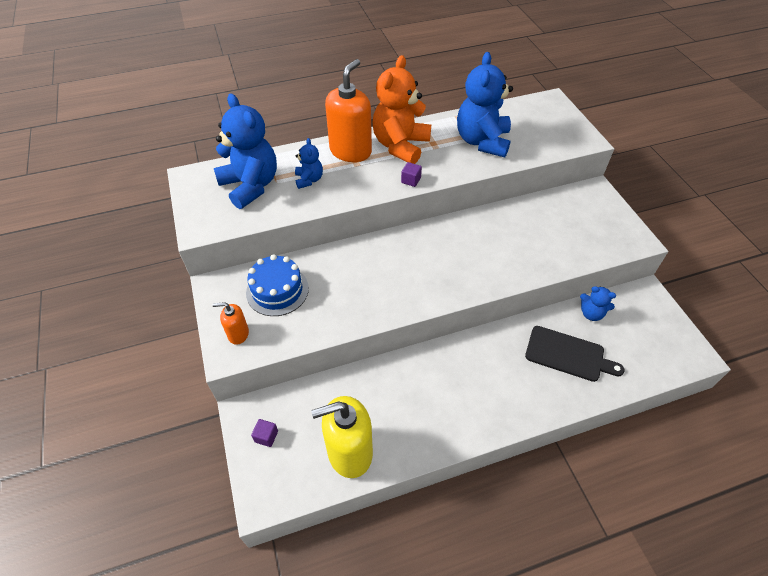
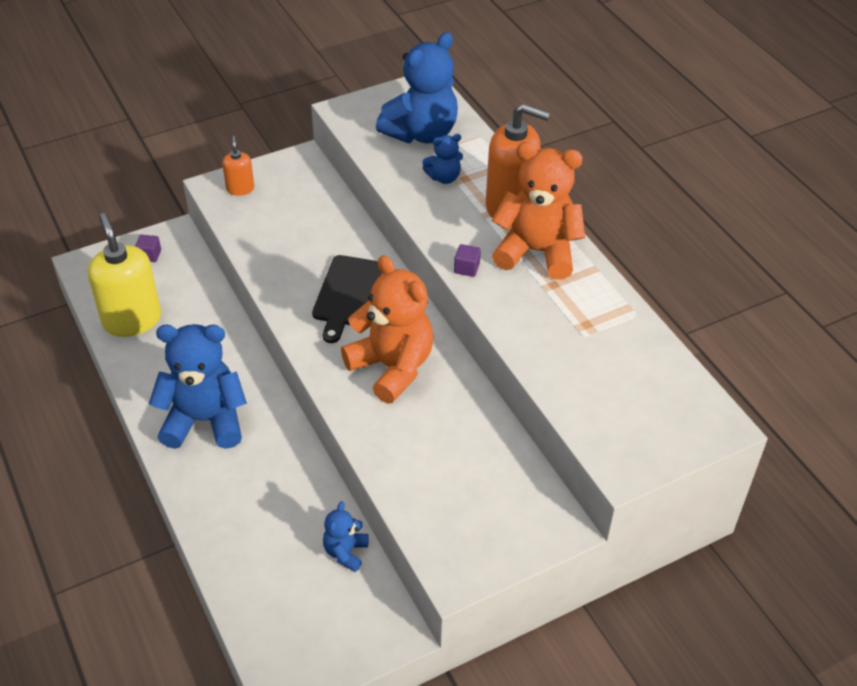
camera: 80 degrees right, 5 degrees down
(277, 290) = (302, 206): blue cake -> none
(466, 252) = (392, 367): none -> orange teddy bear
(482, 141) = (575, 338): blue teddy bear -> blue teddy bear (205, 420)
(568, 354) = (271, 520): black cutting board -> black cutting board (347, 294)

